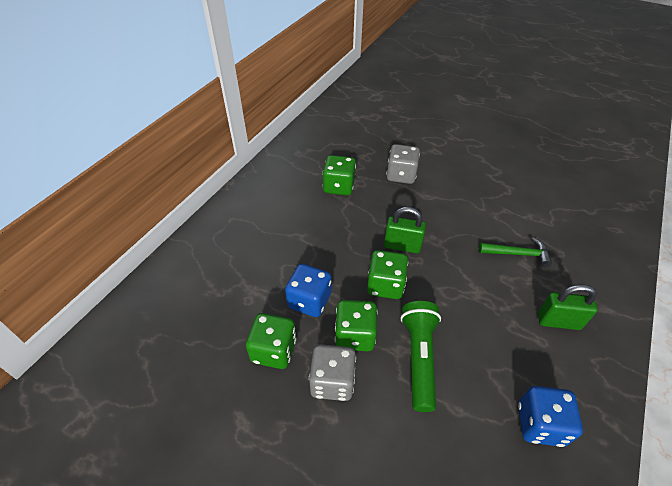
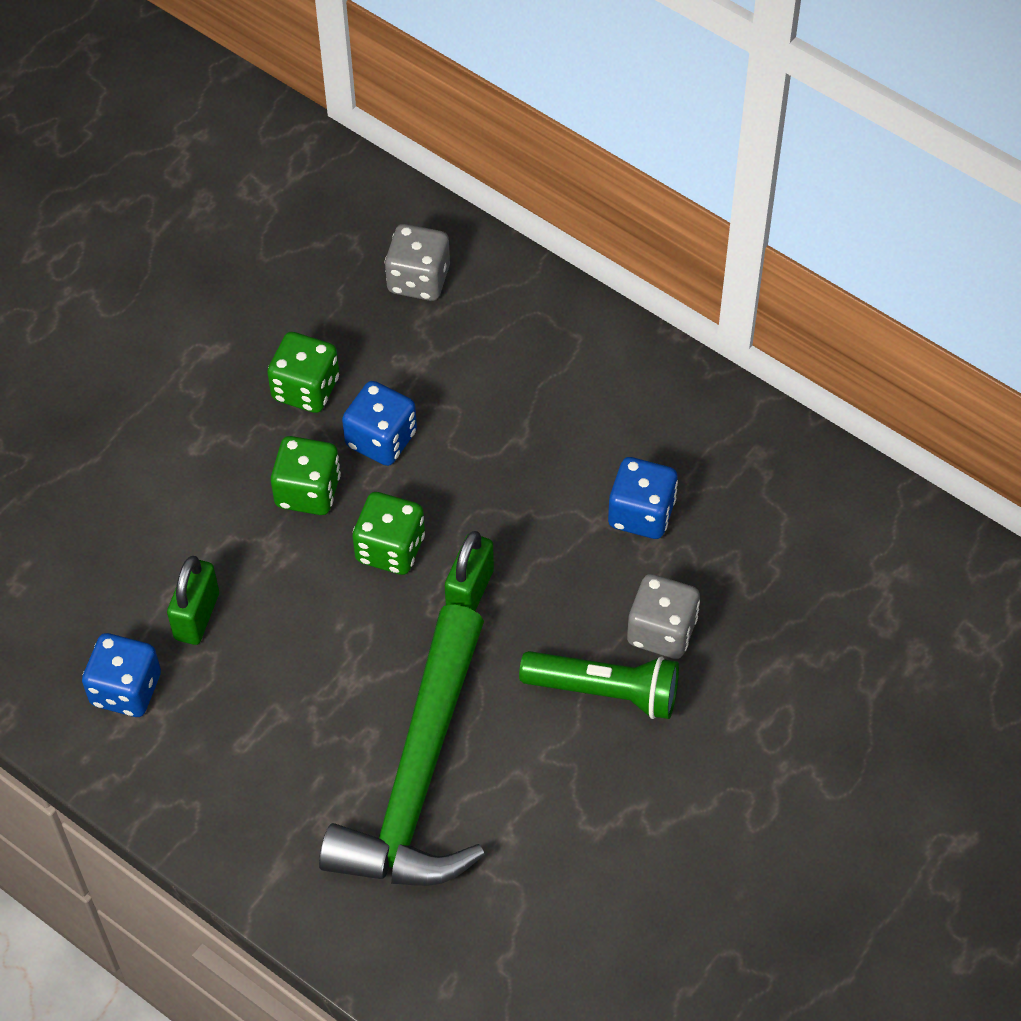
camera: 100 degrees right, 10 degrees up
(332, 381) = (243, 454): grey dice -> grey dice (418, 279)
(339, 186) = (641, 513): green dice -> blue dice
(419, 358) = (253, 567): green flashlight -> green flashlight (605, 691)
(517, 254) = (418, 776): green hammer -> green hammer, size x2.41
(558, 321) = (271, 783): green padlock -> green padlock (197, 616)

